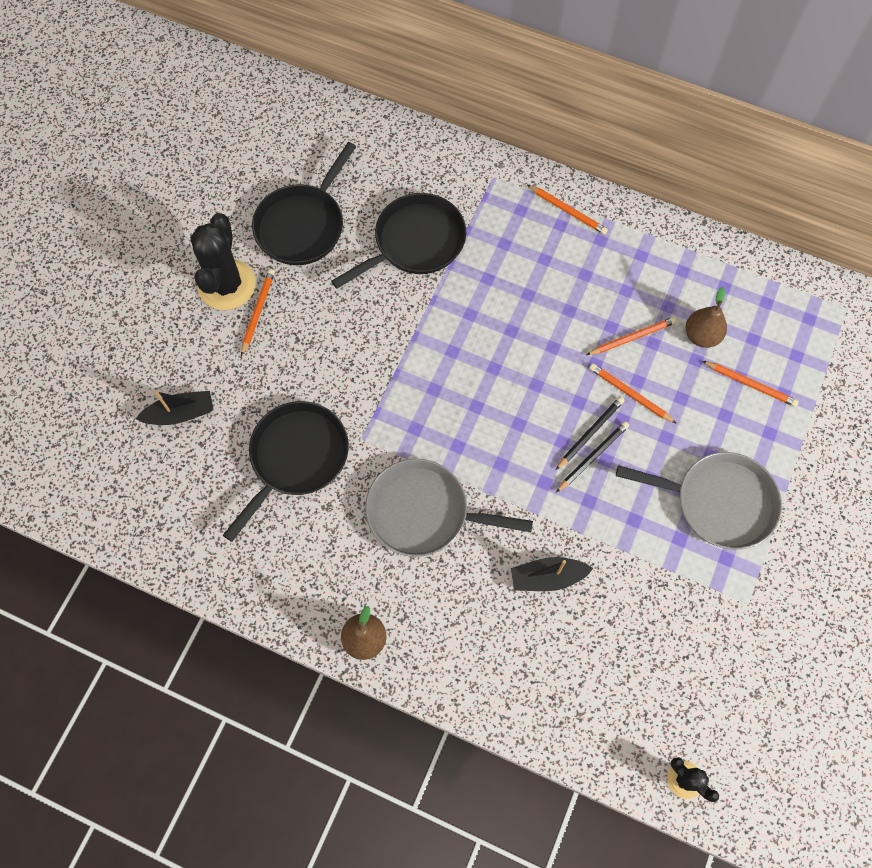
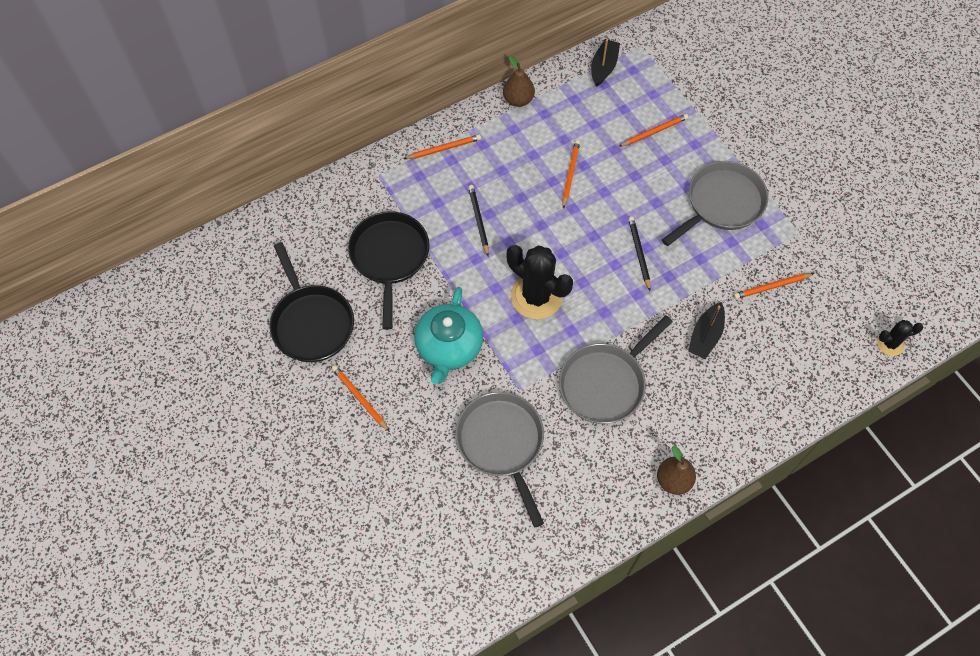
camera: 55 degrees left, 5 degrees down
(180, 413) = (403, 505): black boat -> black boat (603, 67)
(227, 285) = (318, 407): black cactus -> black cactus (536, 296)
(296, 458) = (502, 443): black pan -> grey pan
(361, 351) = (449, 347): none -> turquoise teapot
(590, 433) = (621, 244): black pencil -> black pencil (478, 220)
(630, 394) = (610, 202): orange pencil -> orange pencil (771, 287)
(701, 336) = (599, 135): brown pear -> brown pear (518, 100)

